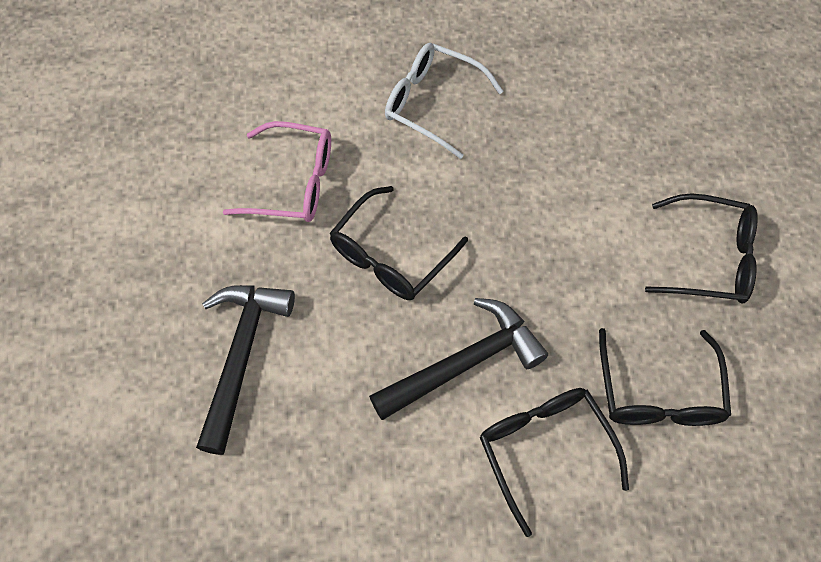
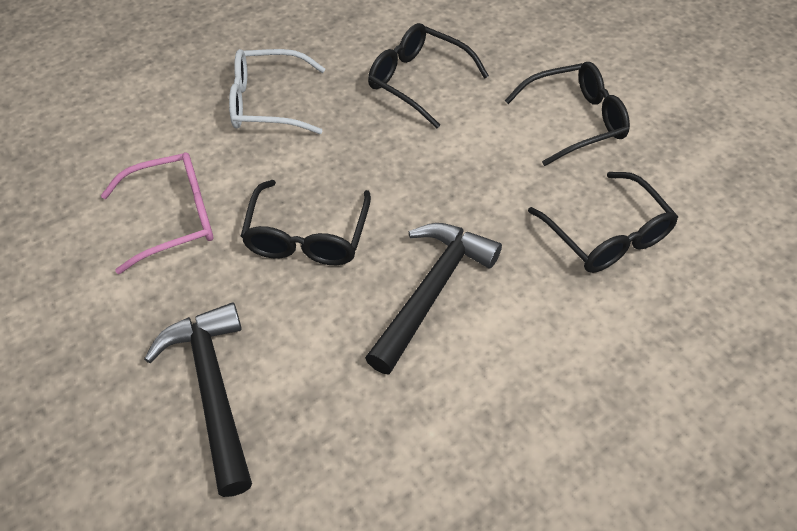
camera: 30 degrees left, 10 degrees down
(544, 449) = (547, 325): black glasses -> black glasses (418, 81)

